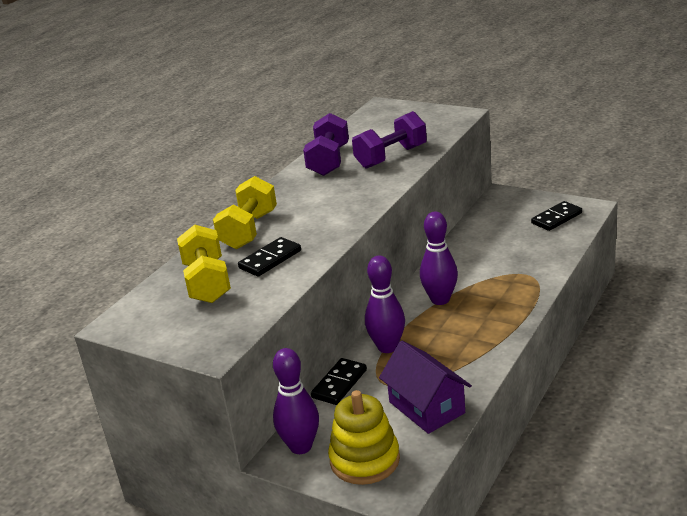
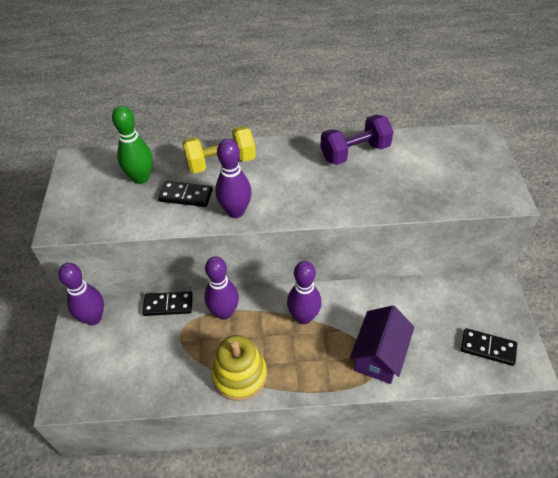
camera: 55 degrees right, 20 degrees up
(207, 282) = (141, 178): yellow dumbbell -> green bowling pin
(327, 236) = (236, 211): none -> purple bowling pin
(364, 460) = (92, 363): yellow stacking toy -> yellow stacking toy (240, 375)
(391, 157) = (388, 188): purple dumbbell -> none
(426, 407) = (163, 374): purple house -> purple house (379, 355)

